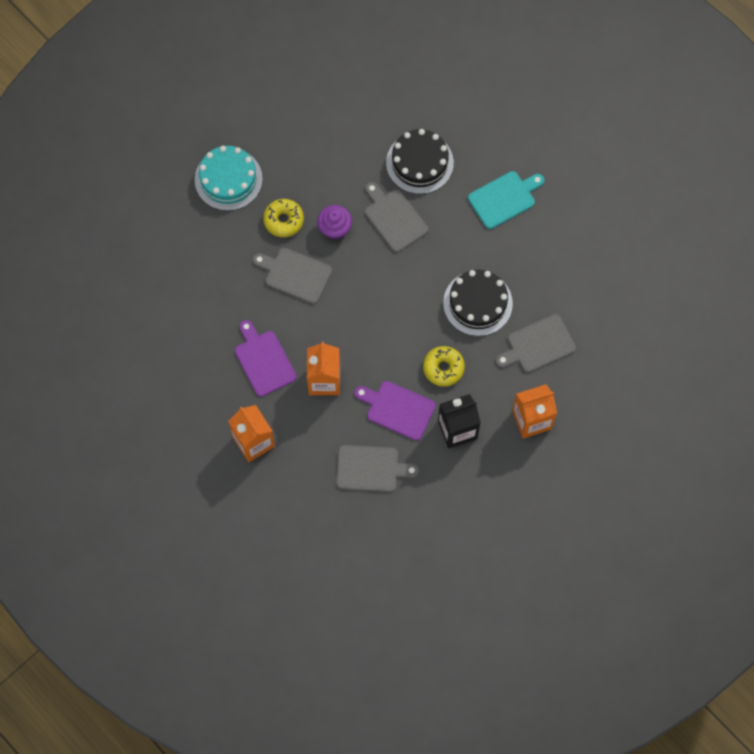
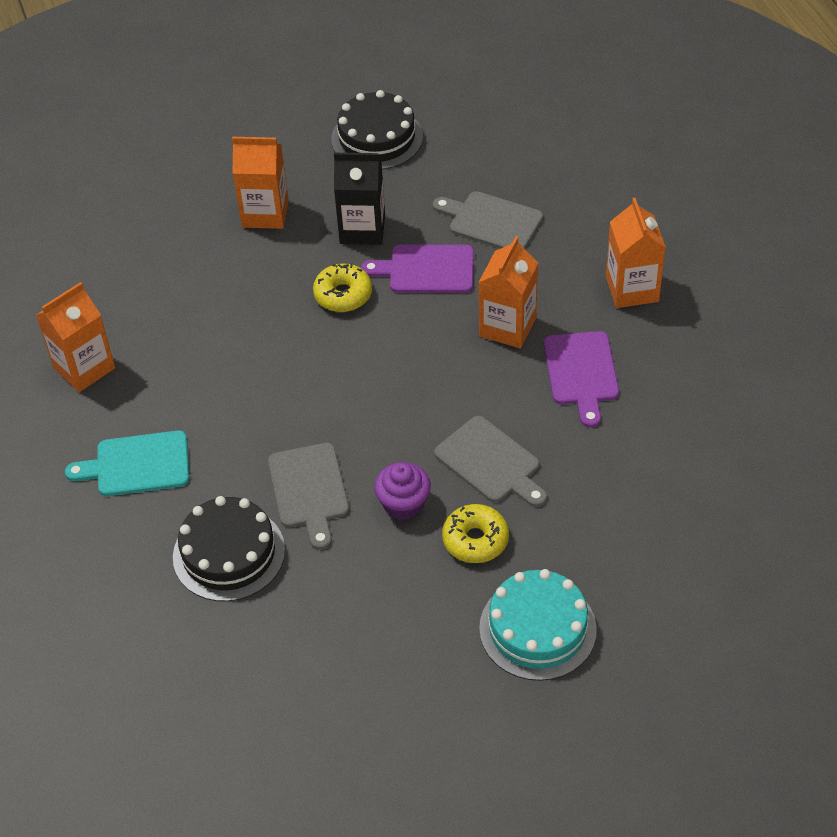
camera: 155 degrees left, 20 degrees down
(397, 409) = (426, 270): purple cutting board -> purple cutting board turned 135 degrees clockwise
(477, 303) = (255, 351): black cake -> black cake (377, 138)
(538, 345) = (207, 283): grey cutting board -> none
(578, 252) = (84, 368): none -> orange carton

